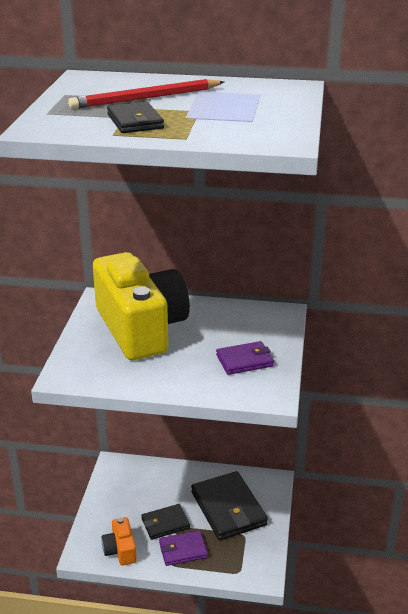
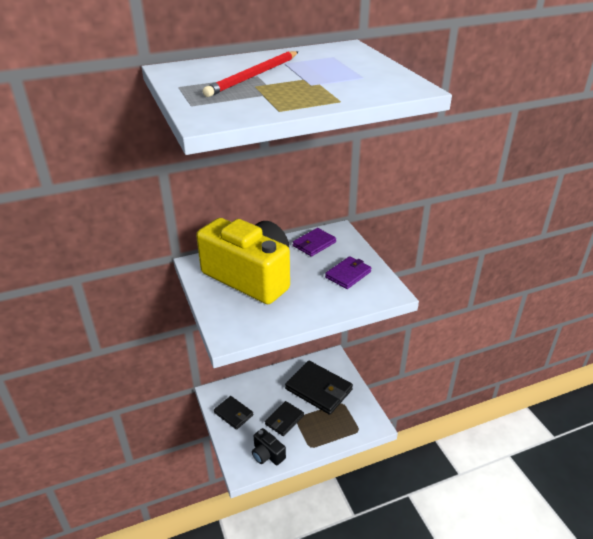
camera: 30 degrees left, 5 degrees up
(120, 550) = (267, 454): orange camera -> black camera
(135, 121) = (279, 96): black wallet -> black wallet (233, 414)
(183, 550) = (311, 433): purple wallet -> purple wallet (314, 244)

